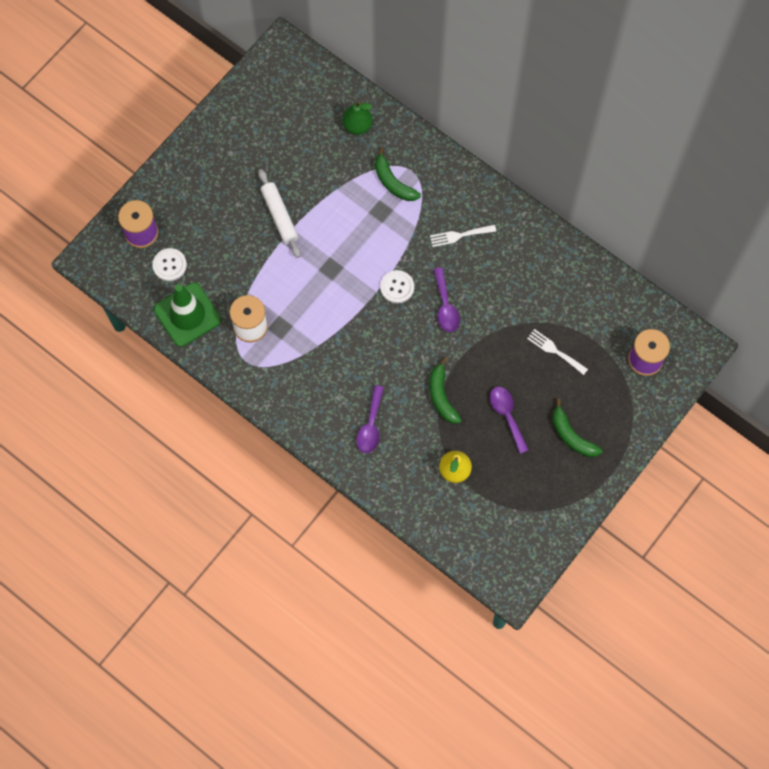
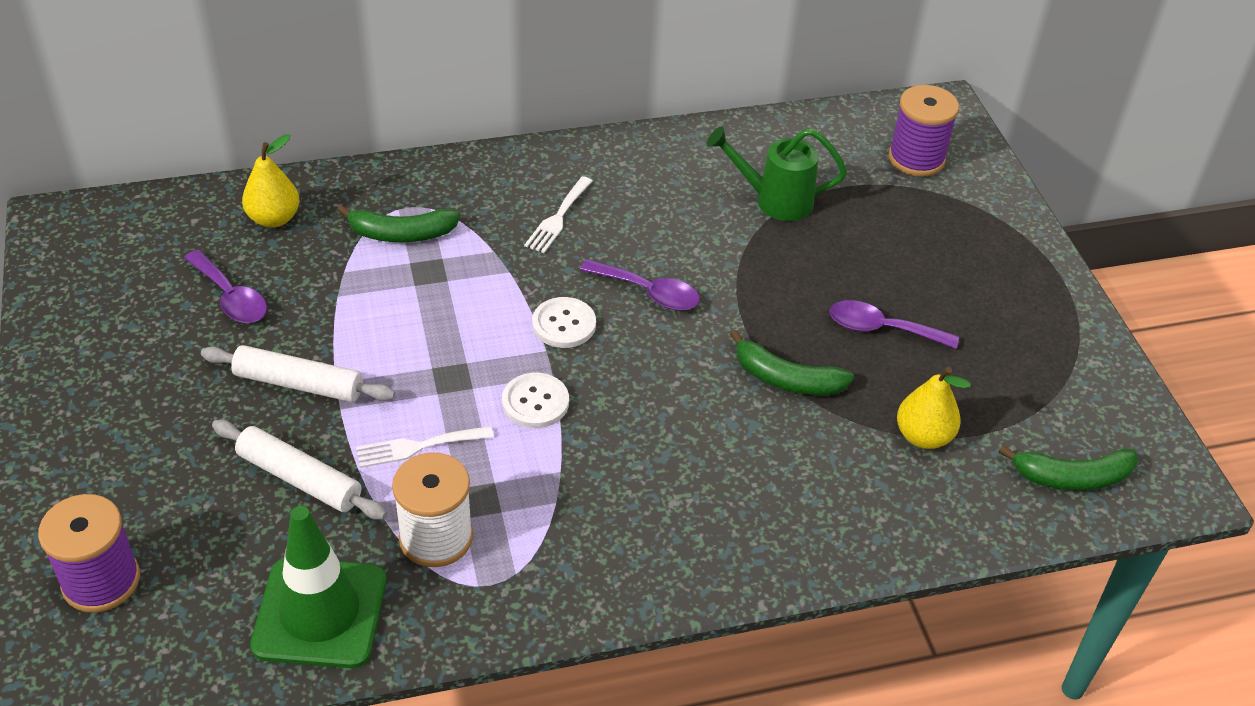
camera: 55 degrees left, 25 degrees down
(169, 265) = (205, 579): white button -> white button (535, 402)
(236, 257) = (299, 478): none -> white rolling pin
(357, 126) = (274, 218): green pear -> yellow pear
(370, 426) = (760, 491): purple spoon -> purple spoon (231, 297)
(554, 316) = (773, 200): none -> green watering can
(554, 351) = (825, 228): white fork -> white fork (418, 447)
(571, 436) = (971, 283): green banana -> green banana (1072, 477)

